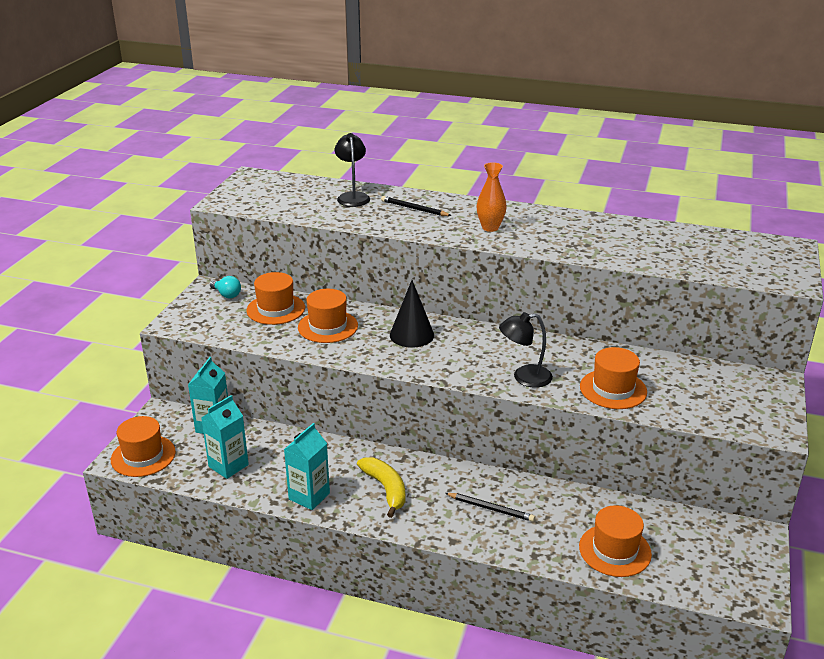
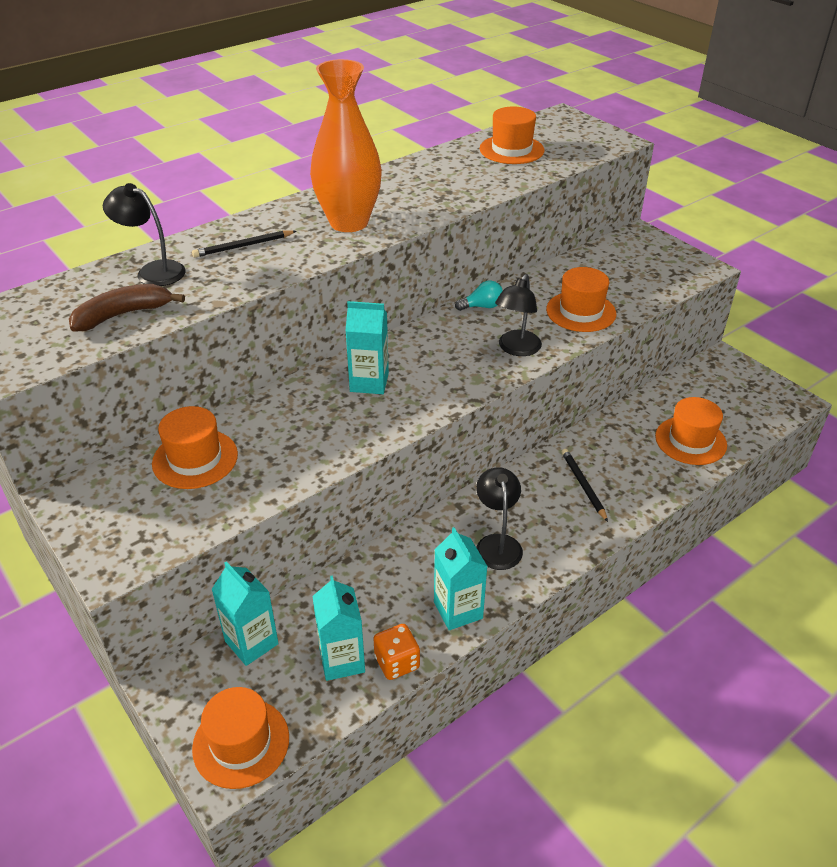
camera: 55 degrees left, 10 degrees up
(227, 295) = (106, 487): turquoise light bulb -> turquoise light bulb (482, 306)
(244, 488) = (397, 662): none -> orange dice
(302, 207) = (123, 315): none -> brown banana
(328, 326) = (283, 434): orange hat -> orange hat (511, 150)
(386, 489) = (497, 543): yellow banana -> black lamp
(411, 335) = (369, 382): black cone -> turquoise carton
(490, 228) = (349, 222): orange vase -> orange vase, size x1.86
(490, 508) = (583, 485): black pencil -> black pencil turned 75 degrees counterclockwise

